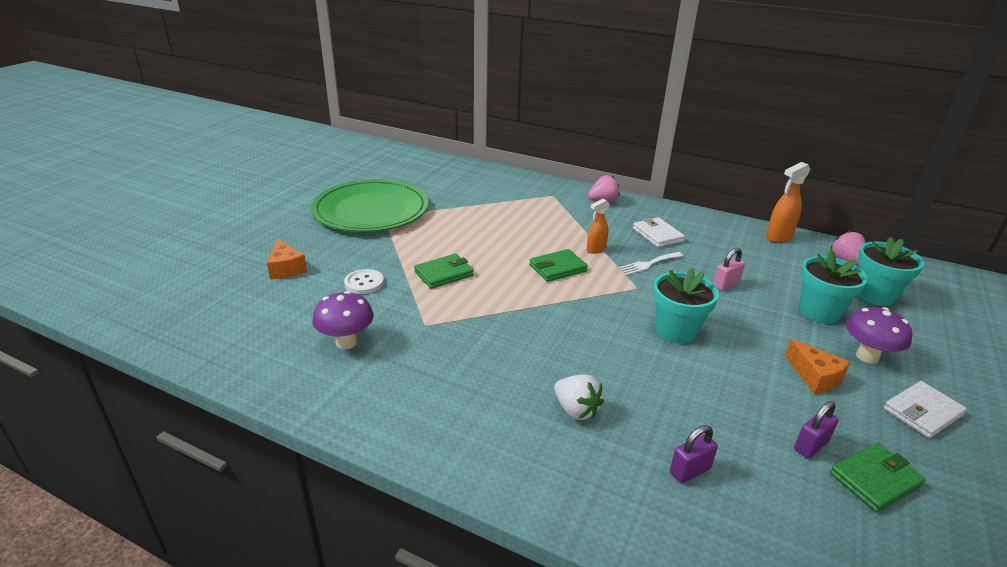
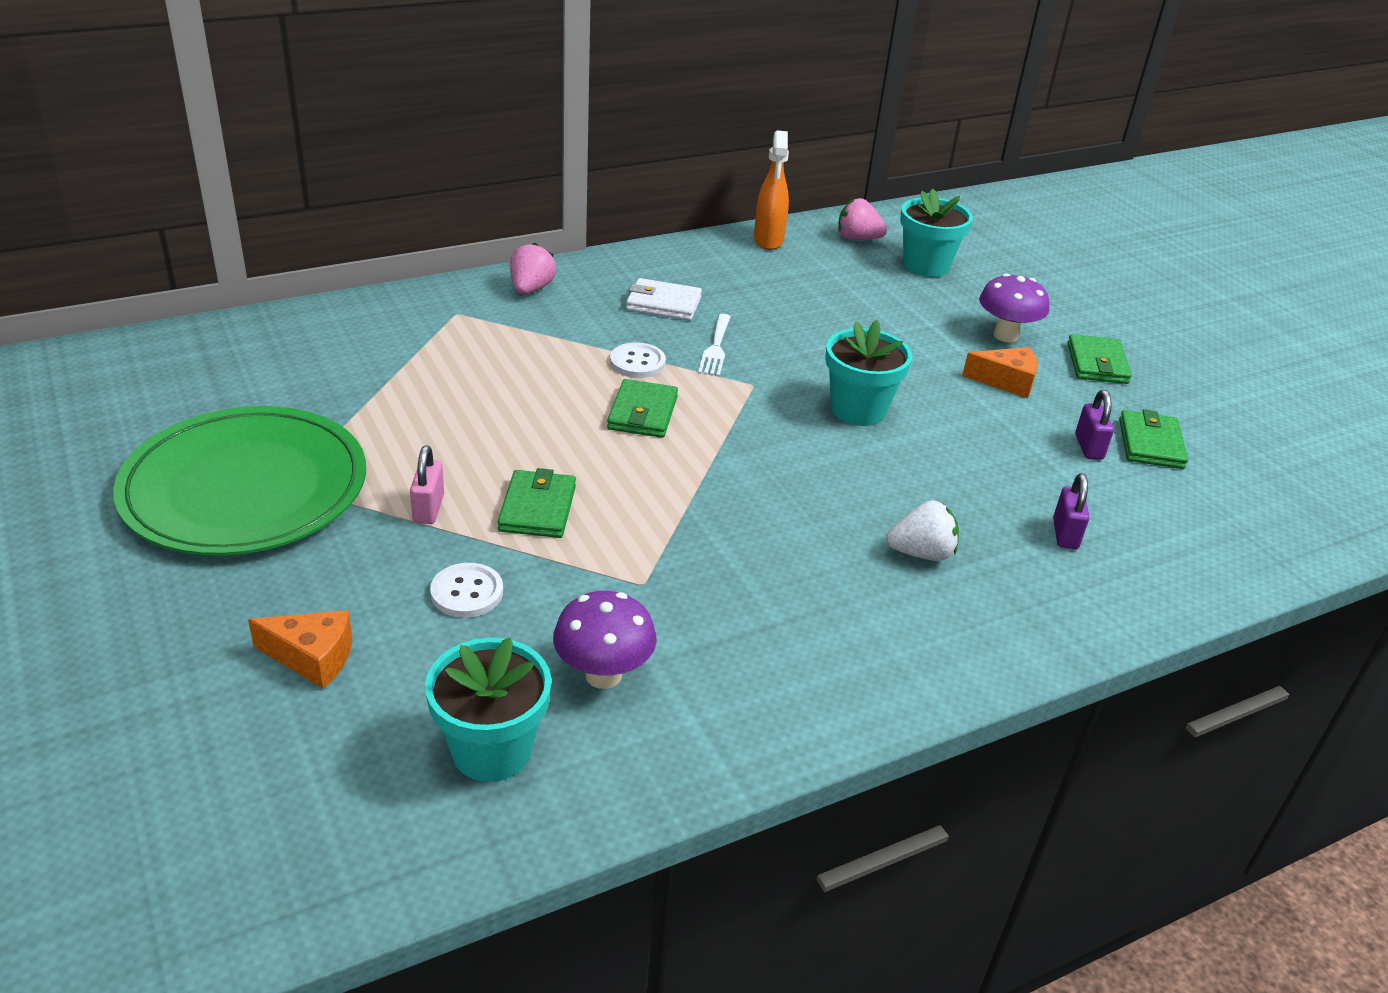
camera: 55 degrees left, 5 degrees up
(595, 249) = (637, 362): orange spray bottle -> white button
(726, 284) = (814, 328): pink padlock -> pink padlock (428, 509)
(819, 312) = (918, 311): turquoise flower pot -> turquoise flower pot (491, 750)
(922, 412) = (1097, 363): white wallet -> green wallet

